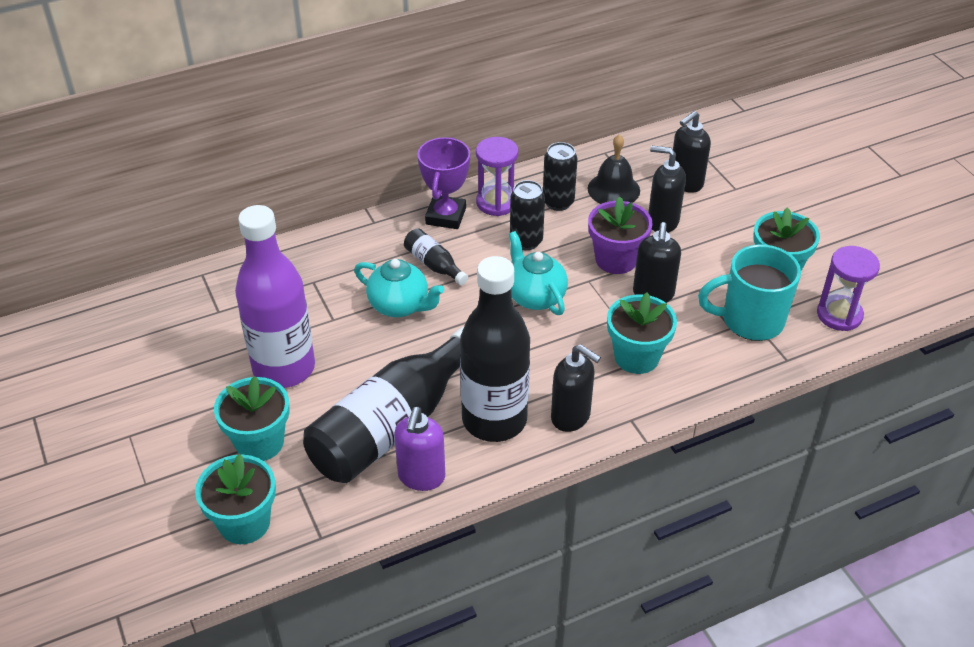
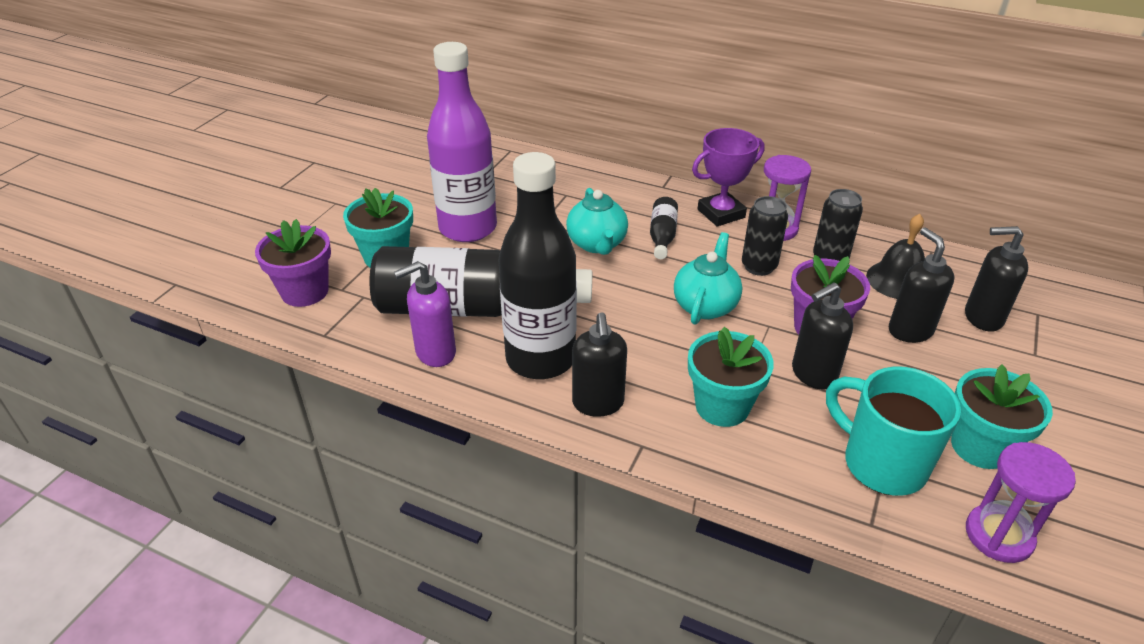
camera: 50 degrees right, 5 degrees down
(244, 523) = (305, 292): turquoise flower pot -> purple flower pot

